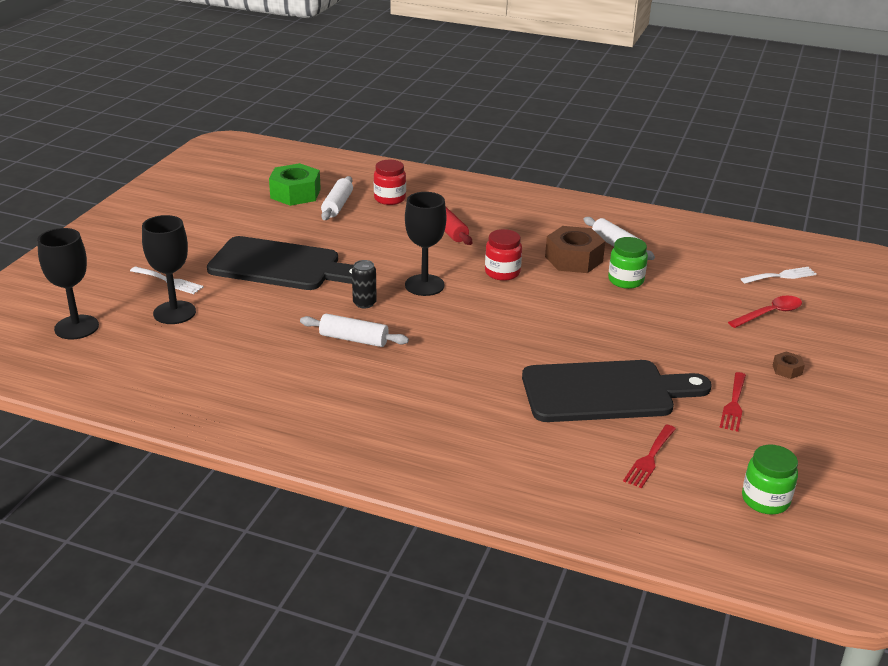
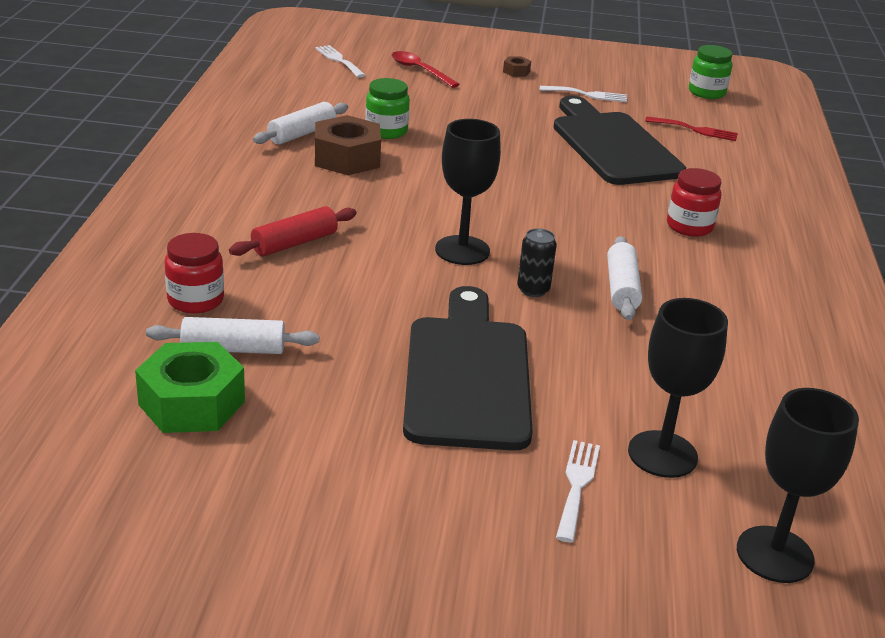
camera: 105 degrees left, 0 degrees up
(502, 272) = (402, 200): red jar -> red jar (689, 226)
(734, 404) = (587, 95): red fork -> white fork

